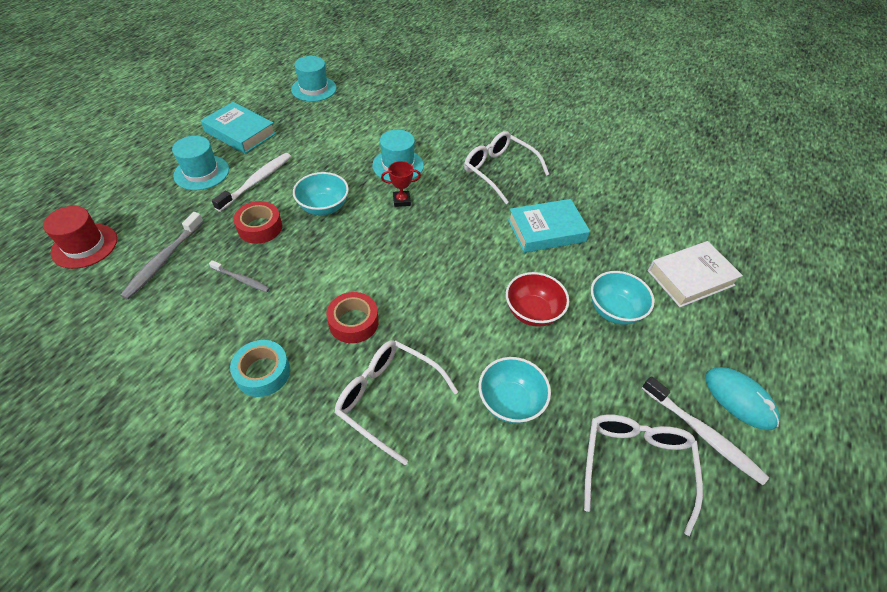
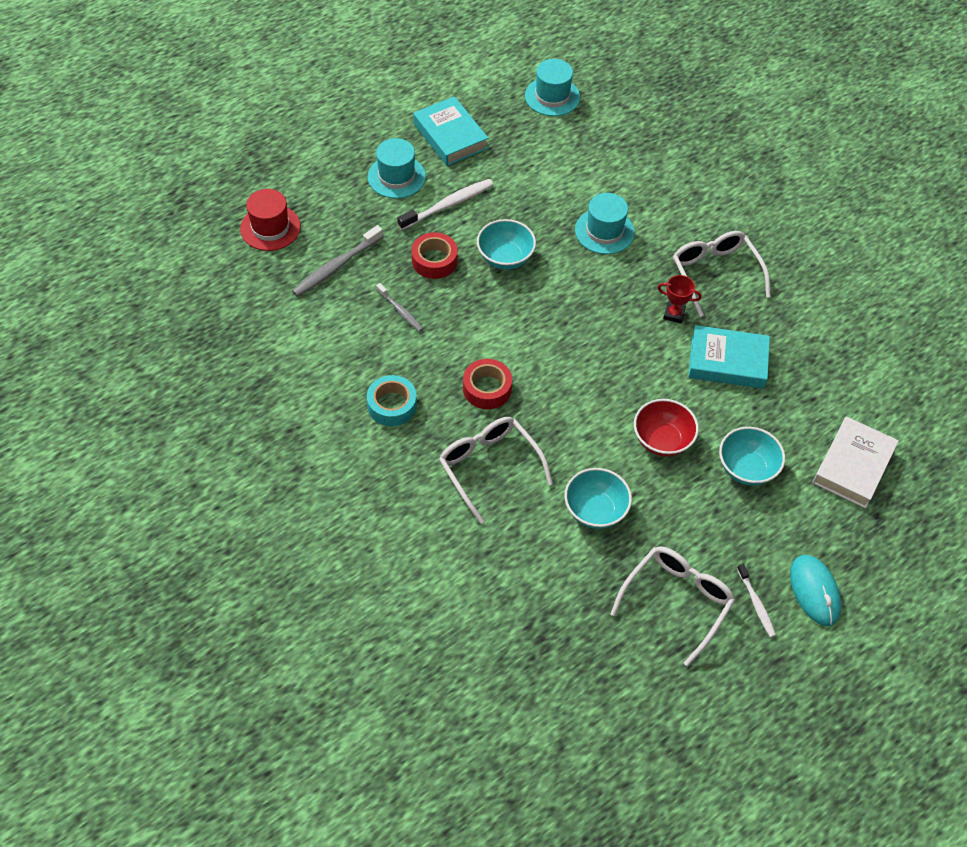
camera: 25 degrees right, 5 degrees up
(401, 200) = (589, 276): red trophy -> red trophy (674, 314)
(690, 278) = (853, 466): white book -> white book turned 60 degrees counterclockwise
(703, 434) = (756, 604): white toothbrush -> white toothbrush, size x0.60

